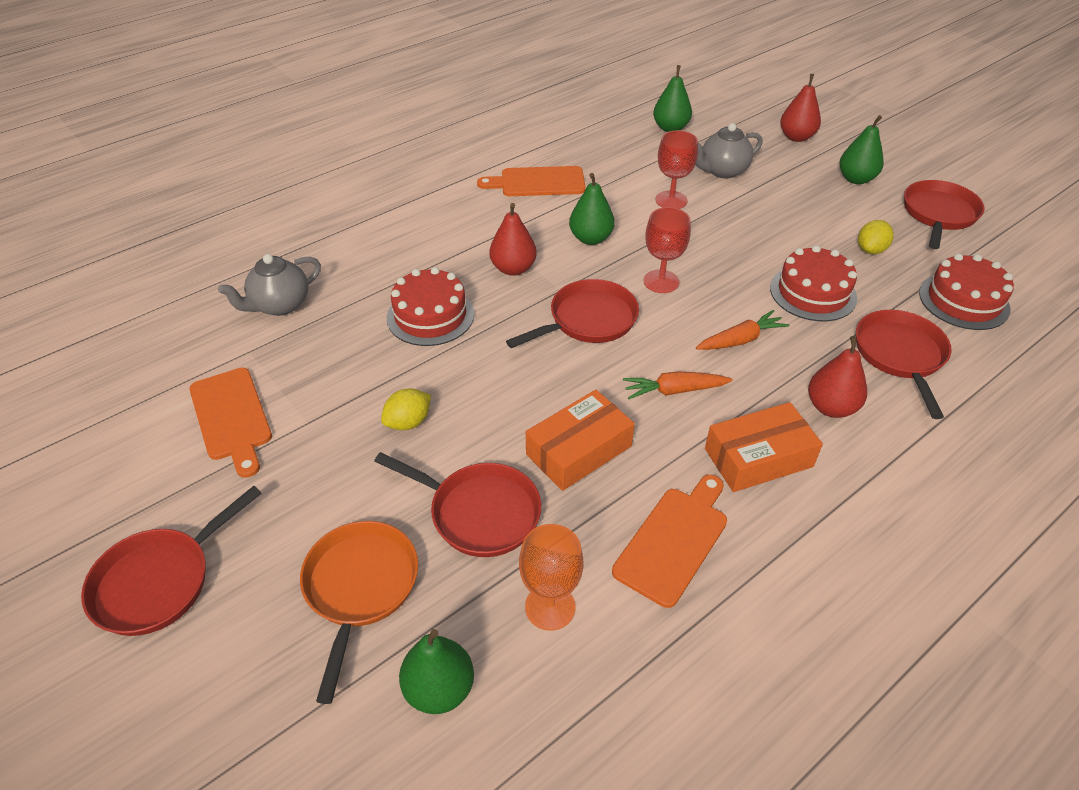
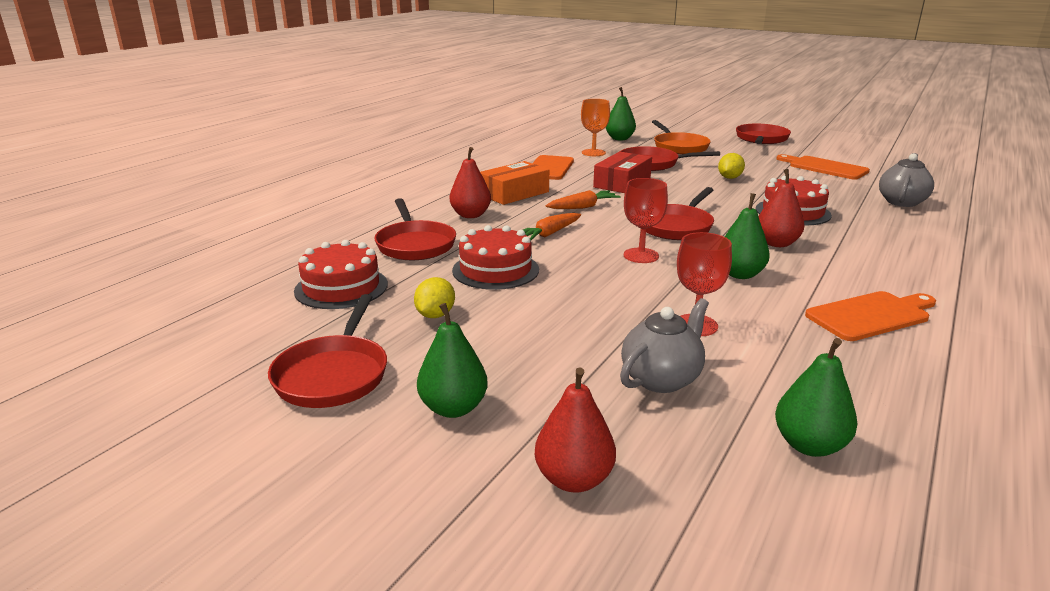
camera: 160 degrees right, 20 degrees down
(578, 450) = (622, 183): orange box -> red box

